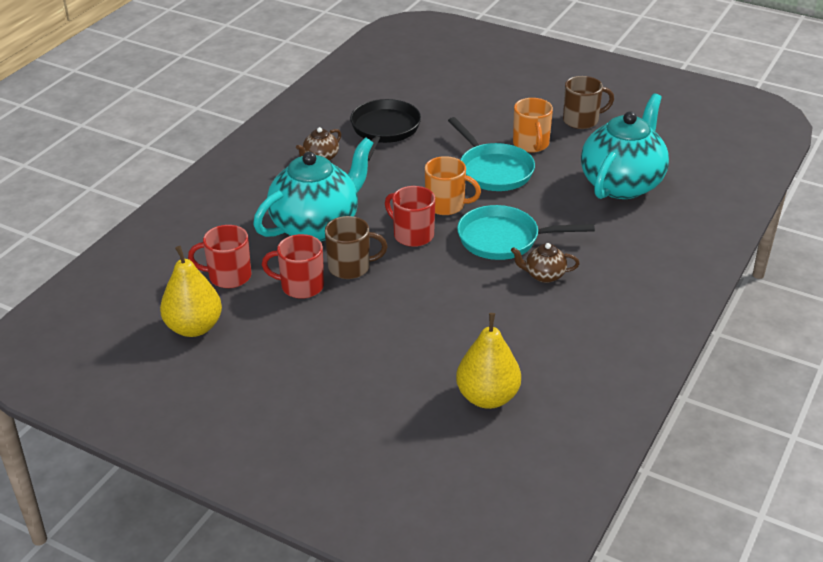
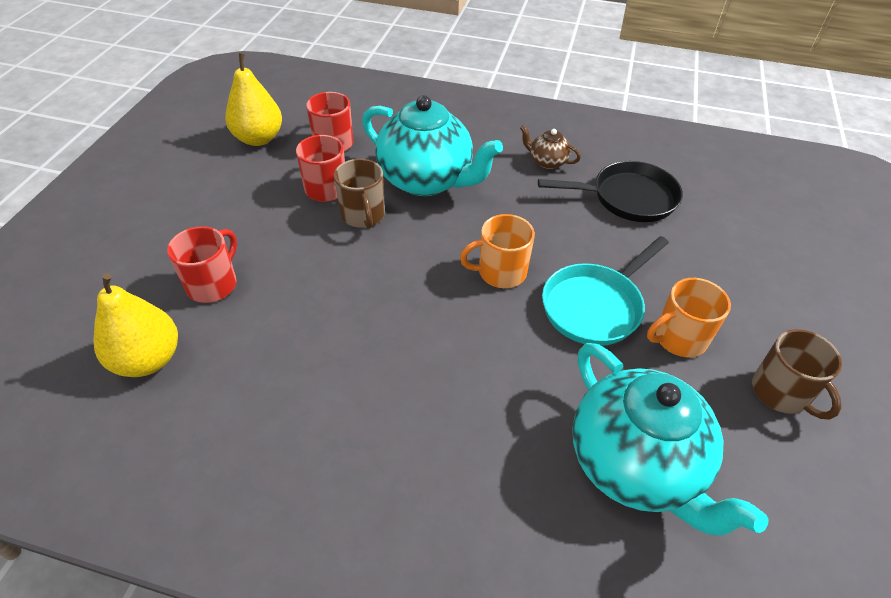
camera: 75 degrees right, 10 degrees up
(412, 235) = (432, 253): red mug -> red mug (213, 284)
(446, 205) = (500, 272): orange mug -> orange mug turned 75 degrees clockwise
(504, 239) = (449, 336): turquoise pan -> none
(544, 275) = (382, 388): brown teapot -> none
(622, 184) = (635, 465): turquoise teapot -> turquoise teapot turned 45 degrees clockwise

